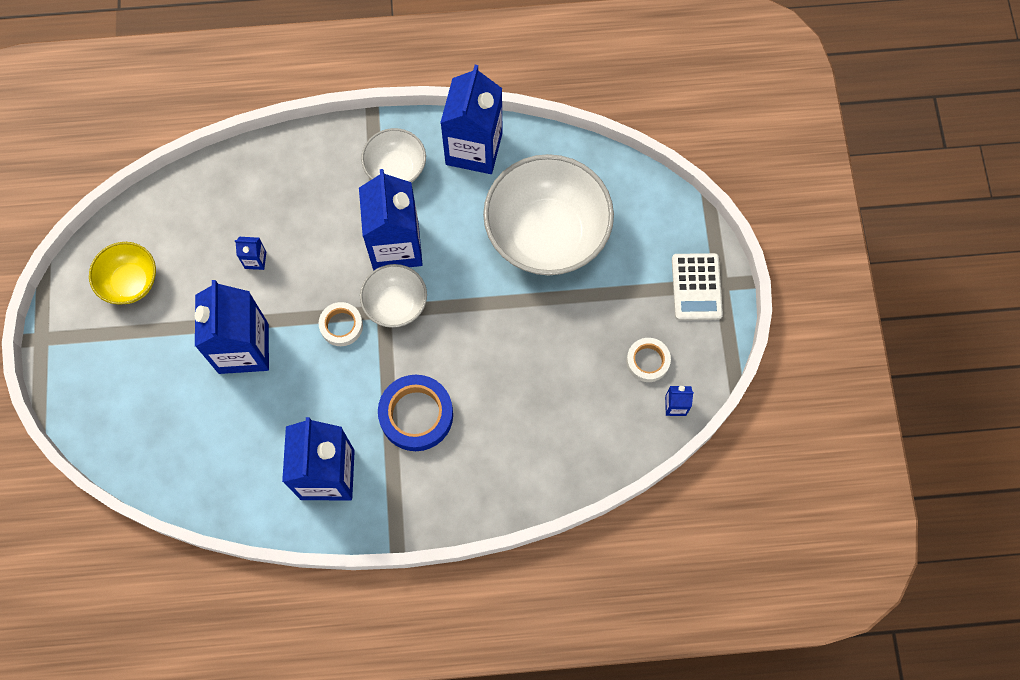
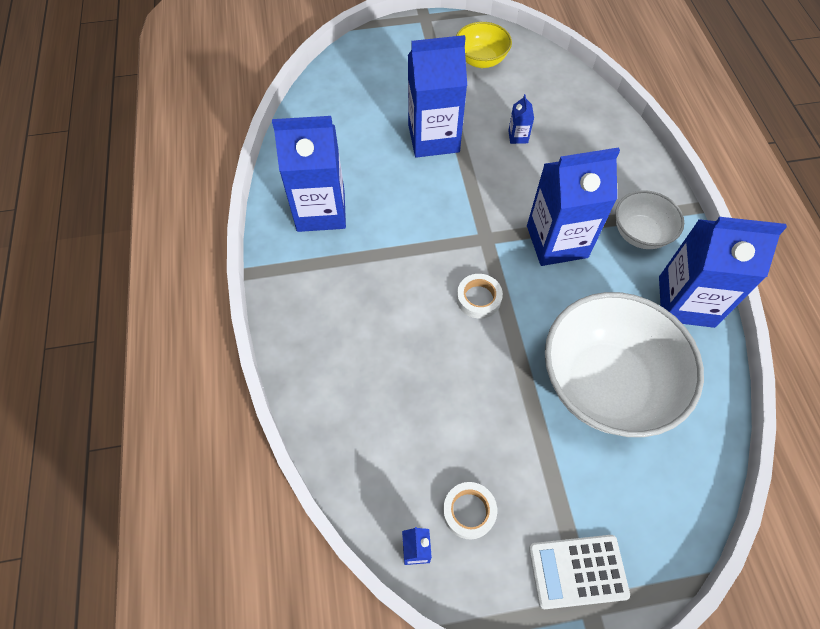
camera: 85 degrees right, 10 degrees down
(341, 326) = (466, 206): white tape -> white tape (478, 298)
(396, 304) = (495, 247): white bowl -> none
(416, 415) = (383, 276): blue tape -> none

